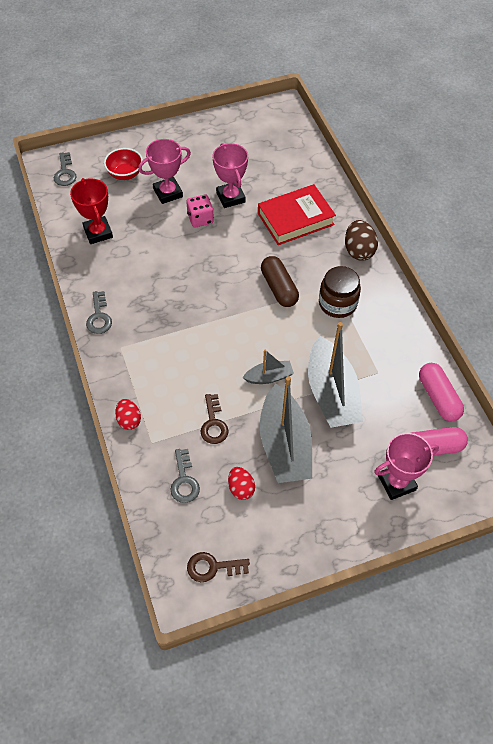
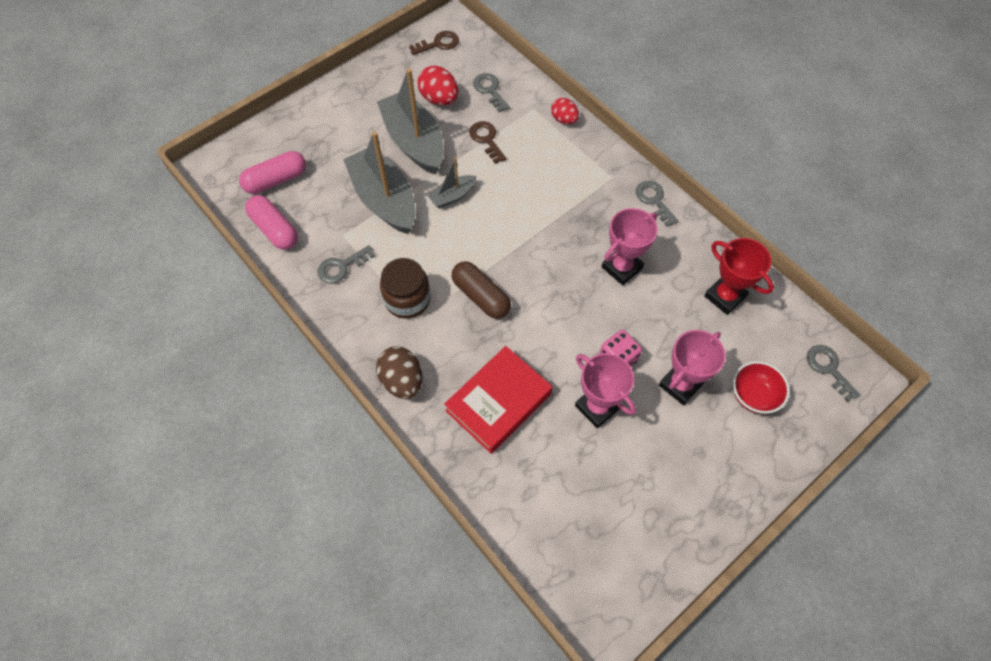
camera: 160 degrees right, 5 degrees up
(241, 488) = (439, 99): red egg -> red egg, size x1.51
(384, 345) = (341, 267): none -> grey key
(396, 483) = (303, 142): pink trophy -> pink trophy (621, 268)

